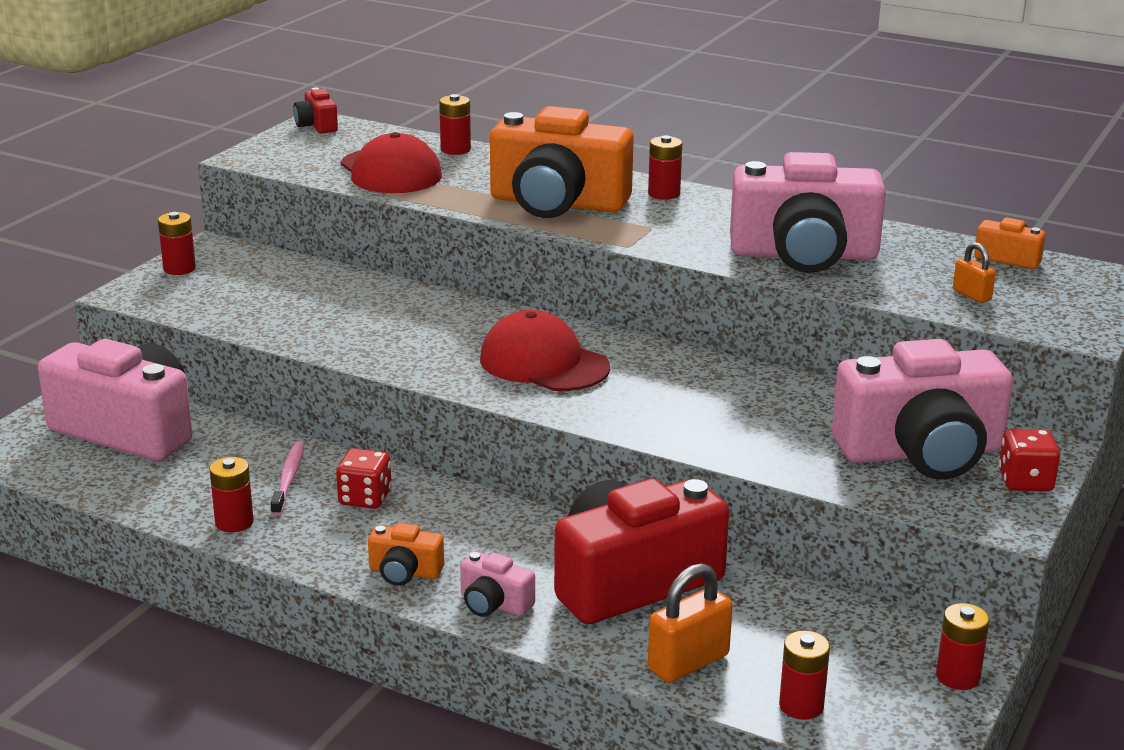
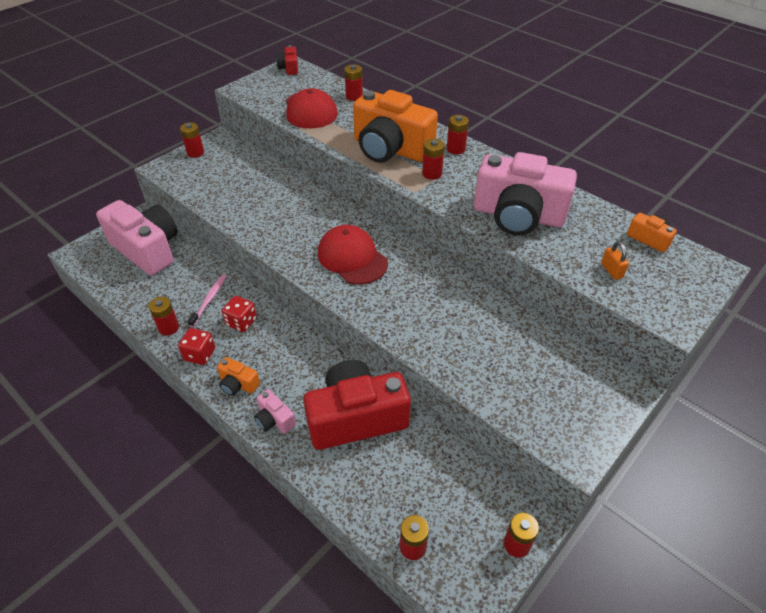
camera: 15 degrees right, 20 degrees up
(642, 224) = (432, 174): none -> red battery
(688, 662) = (362, 493): orange padlock -> none
(921, 452) = (544, 377): pink camera -> none
(1025, 481) = (602, 418): red dice -> red dice (200, 354)

